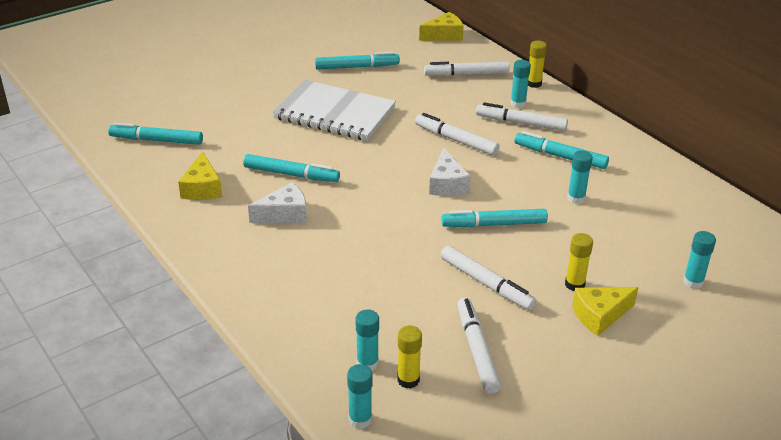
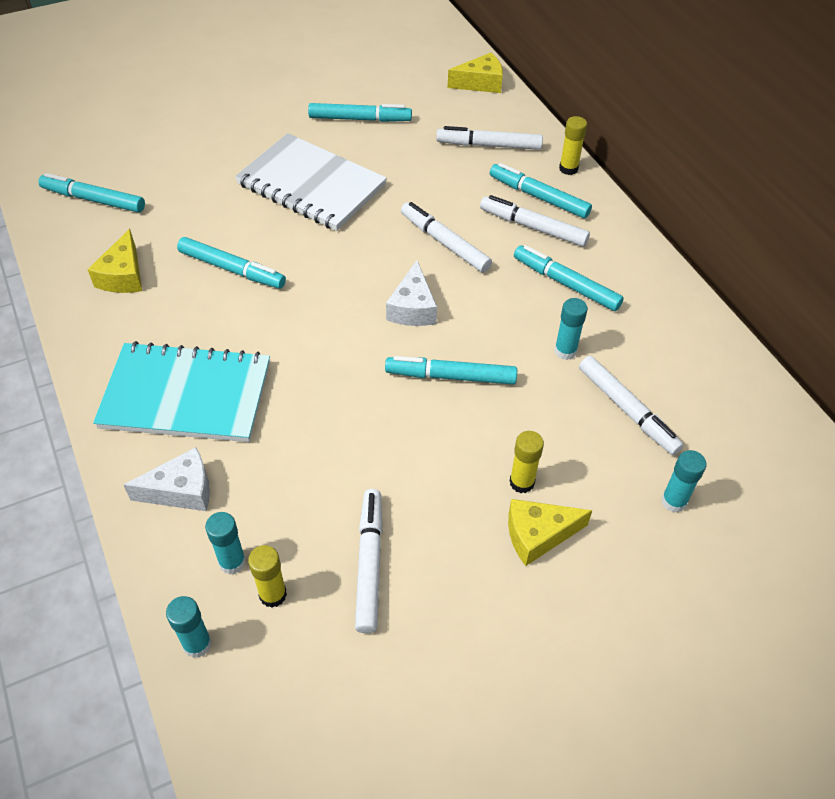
camera: 10 degrees right, 15 degrees up
(284, 214) = (205, 326): white cheese -> white cheese (181, 490)
(286, 260) = (186, 395): none -> turquoise notebook
(486, 283) = (412, 465): white marker -> white marker (627, 410)
(518, 104) = (538, 197): turquoise glue stick -> turquoise marker

